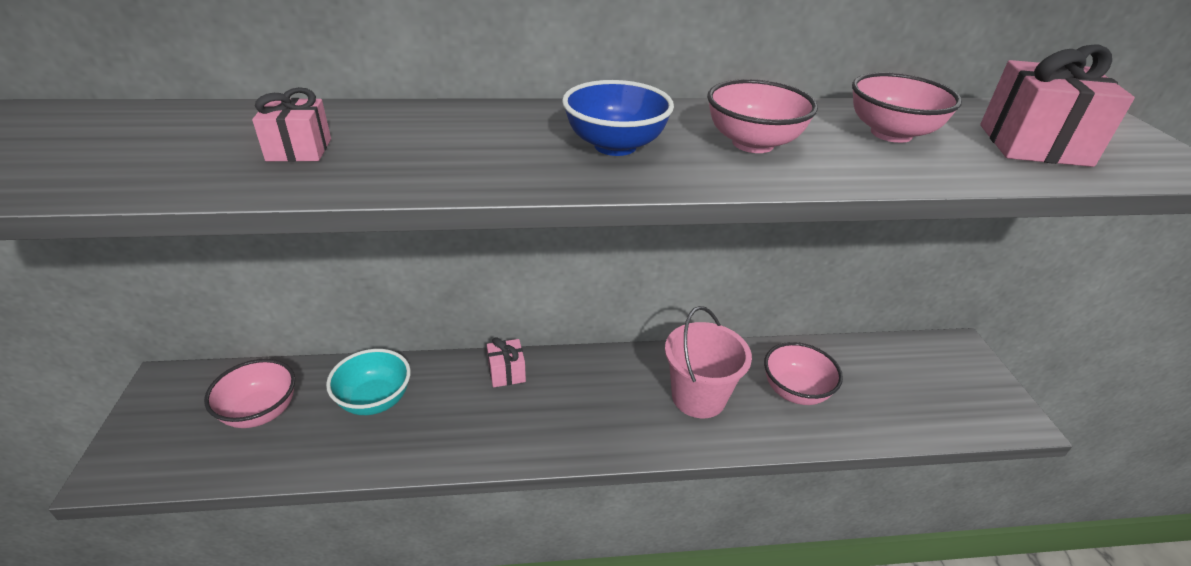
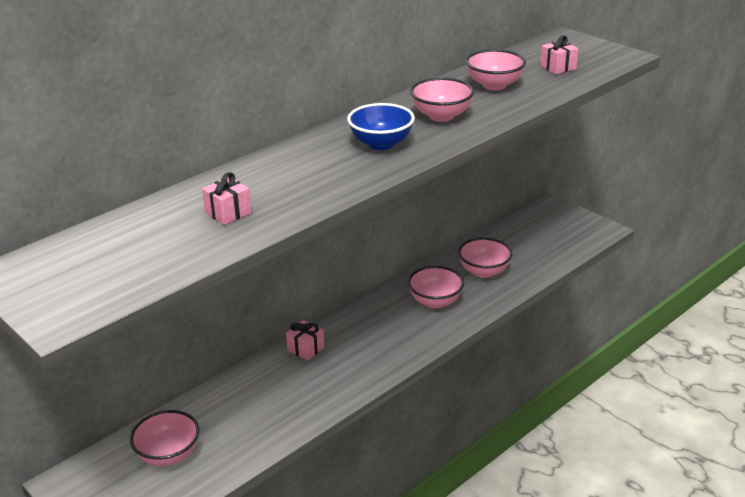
camera: 35 degrees left, 5 degrees down
(375, 400) = (239, 407): turquoise bowl -> none
(698, 397) = (435, 301): pink bucket -> pink bowl
(1034, 145) = (558, 67): pink gift -> pink gift, size x0.56

